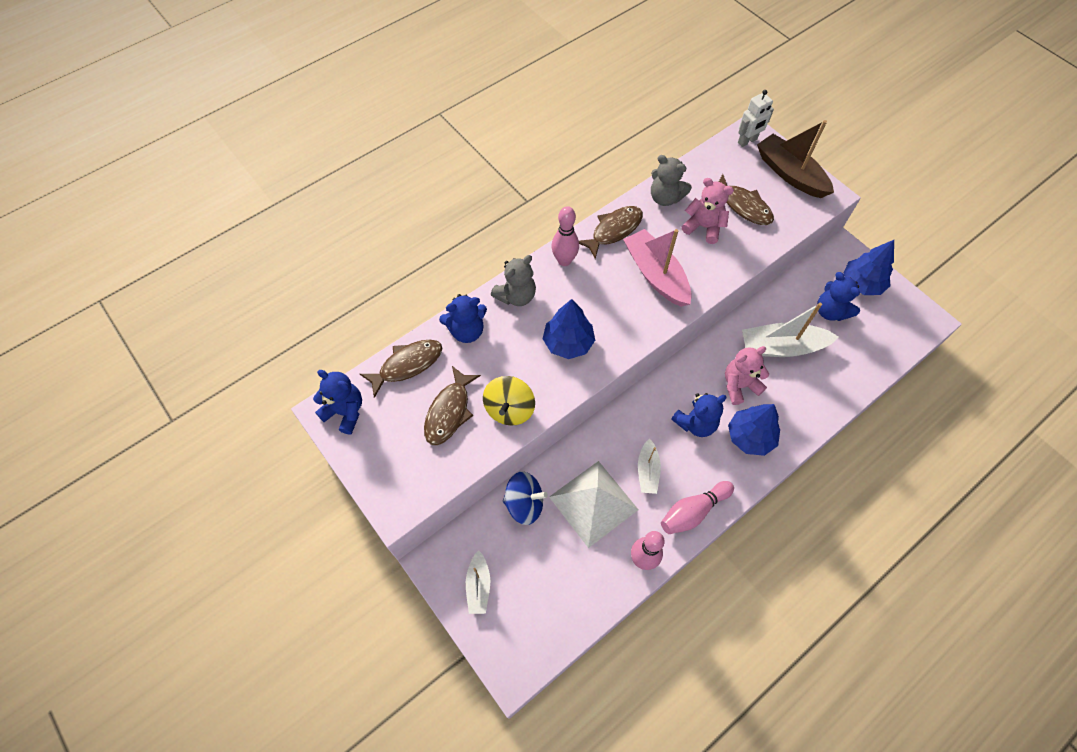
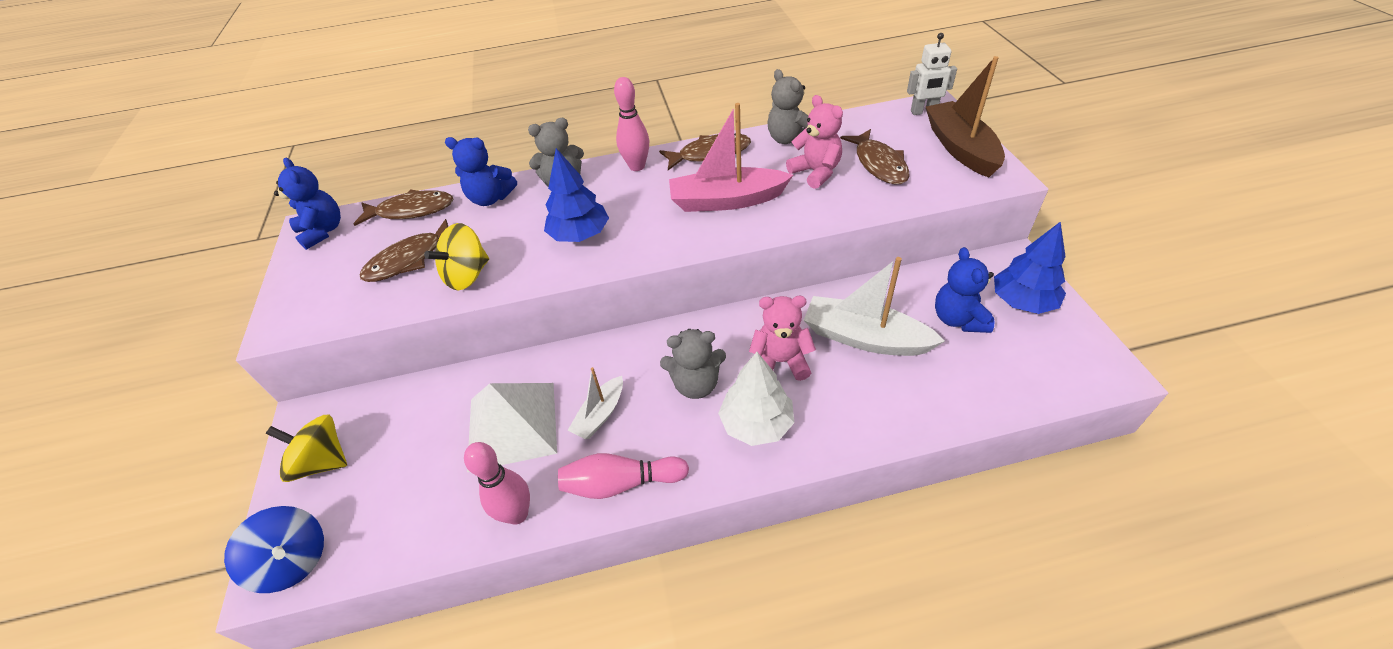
camera: 30 degrees right, 15 degrees down
(478, 586) = (322, 462): white boat -> yellow spinning top
(524, 504) = (440, 396): blue spinning top -> blue spinning top (294, 560)
(656, 275) = (726, 200): pink boat -> pink boat turned 90 degrees counterclockwise
(695, 423) = (696, 384): blue teddy bear -> grey teddy bear
(750, 436) = (756, 423): blue tree -> white tree

